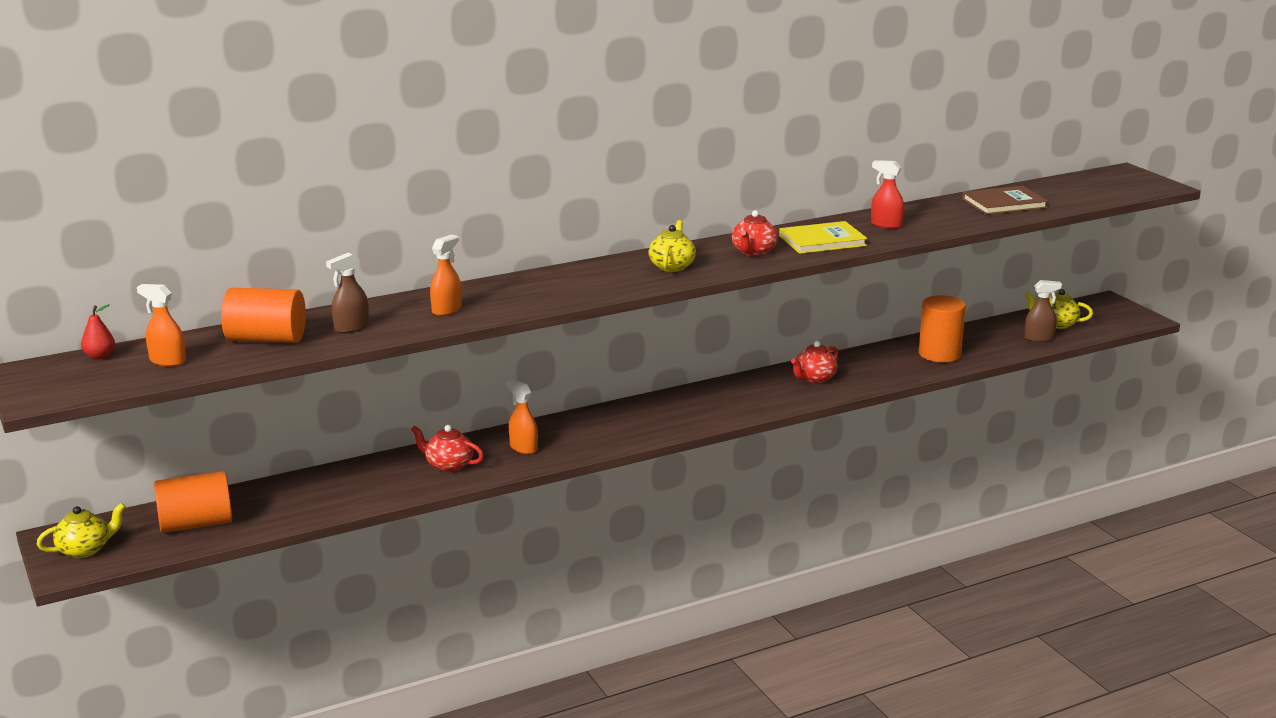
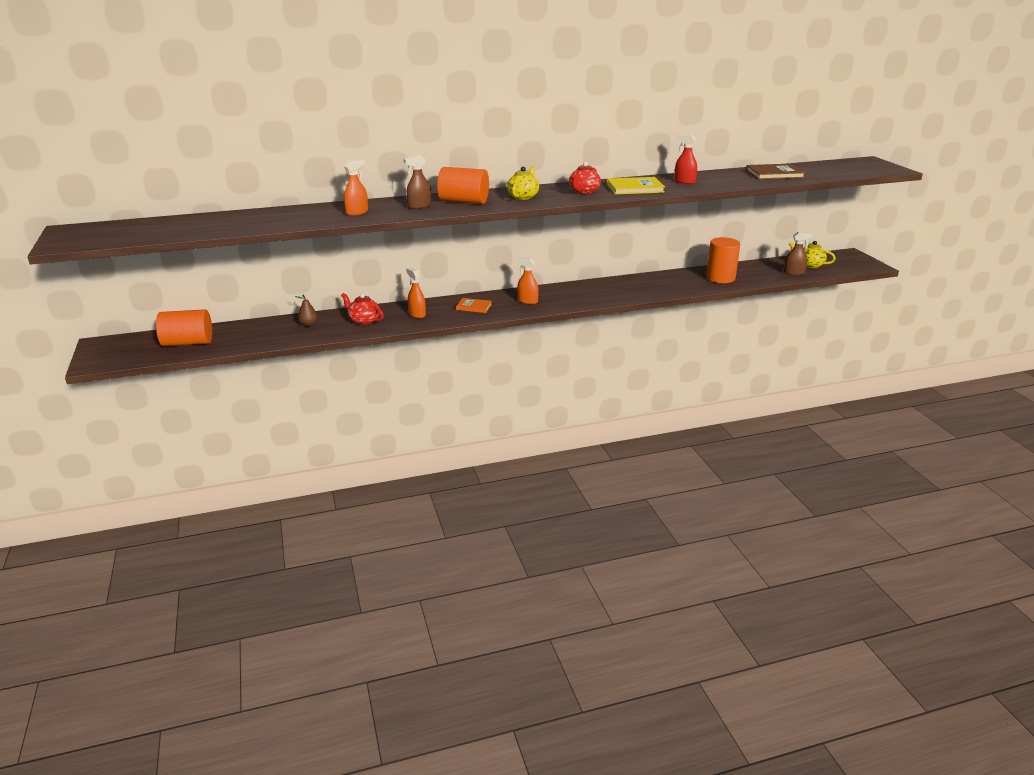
camera: 10 degrees right, 5 degrees up
(85, 549) = (112, 352): yellow teapot -> none
(100, 356) = (119, 224): red pear -> none
(167, 361) = (157, 229): orange spray bottle -> orange spray bottle (527, 301)
(266, 339) = (229, 221): orange cylinder -> orange cylinder (464, 201)
(351, 328) = (288, 218): brown spray bottle -> brown spray bottle (419, 206)
(367, 478) = (308, 324): none -> brown pear
(602, 429) = (474, 307): none -> orange book
(814, 378) = (628, 287): red teapot -> none

